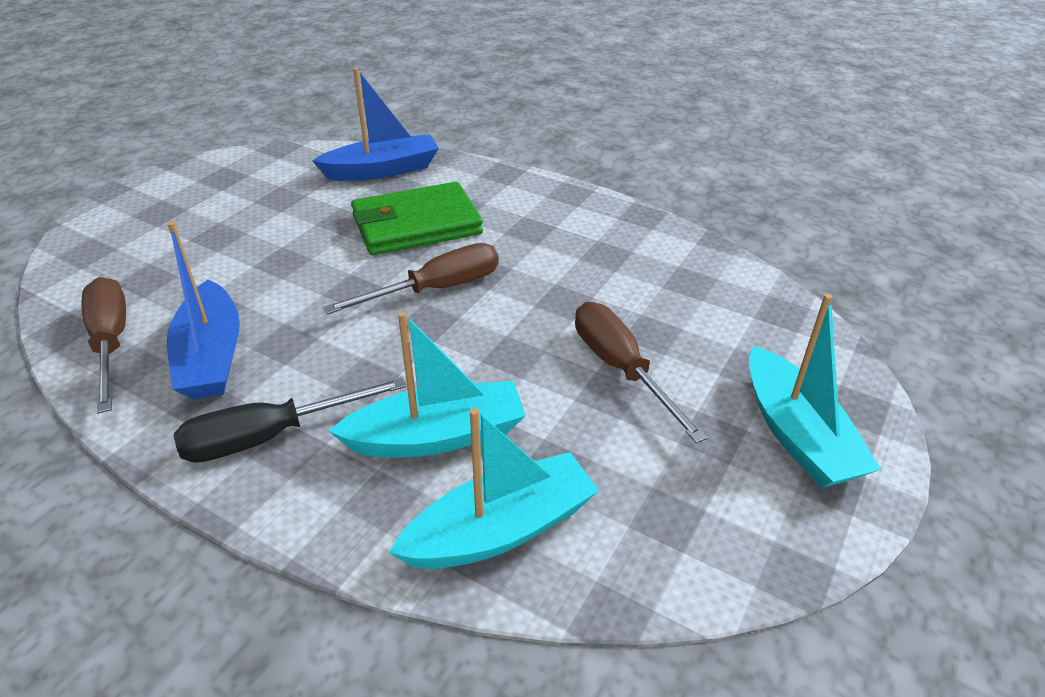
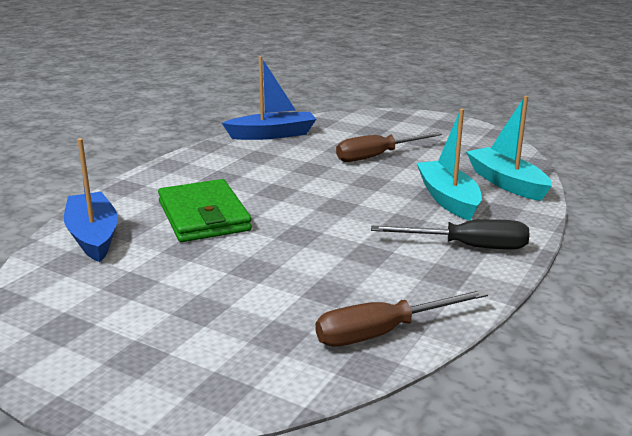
camera: 90 degrees left, 15 degrees down
(211, 356) = (392, 281): blue boat -> blue boat (272, 135)
(270, 436) = (468, 247): black screwdriver -> black screwdriver turned 60 degrees counterclockwise
(436, 289) = (299, 205): brown screwdriver -> none
(797, 434) = (417, 126): turquoise boat -> none

